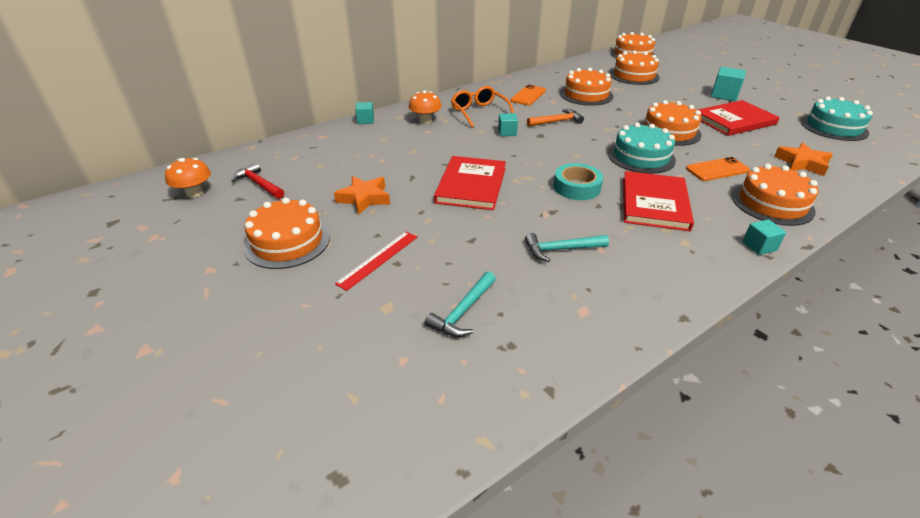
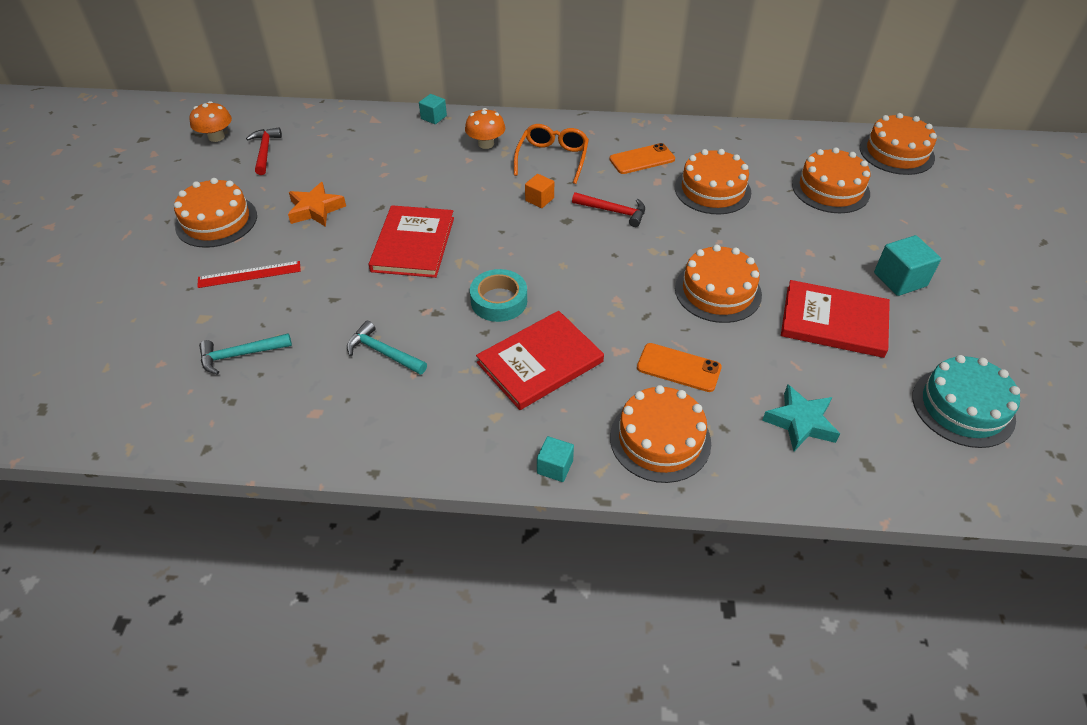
camera: 40 degrees right, 10 degrees up
(471, 185) = (413, 244): red book -> red book turned 45 degrees counterclockwise
(507, 132) = (539, 199): turquoise cube -> orange cube
(557, 121) = (613, 211): orange hammer -> red hammer
(641, 157) = (624, 304): turquoise cake -> none
(802, 163) = (800, 422): orange star -> turquoise star

